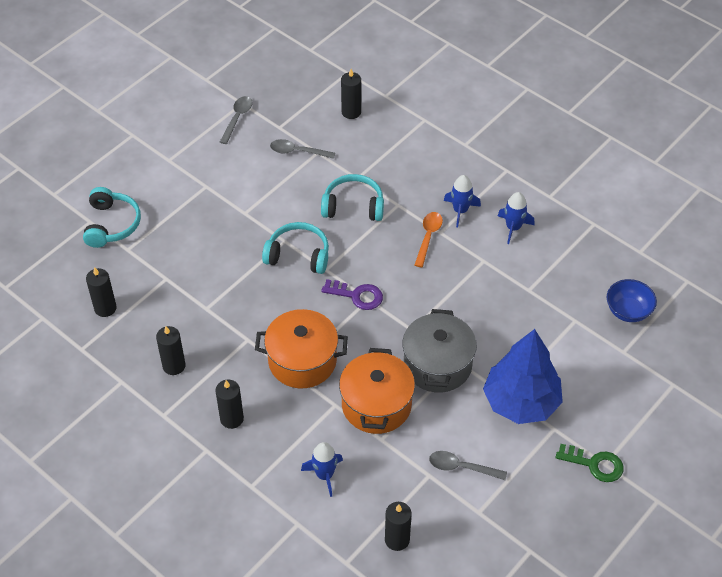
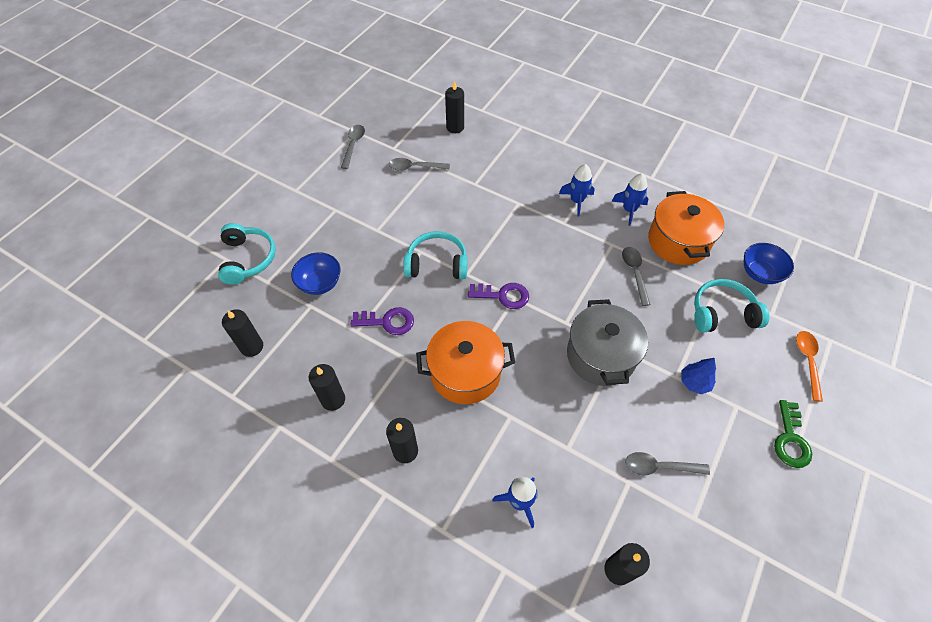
camera: 10 degrees left, 5 degrees up
(179, 258) = (320, 283): none -> blue bowl
(238, 304) = (387, 322): none -> purple key
(353, 206) = (478, 210): turquoise headphones -> turquoise headphones (722, 313)
(376, 405) = (552, 409): orange pot -> orange pot (678, 241)
(428, 237) = (554, 229): orange spoon -> orange spoon (807, 361)
(497, 292) = (634, 273): none -> grey spoon
(521, 402) = (694, 382): blue tree -> blue tree, size x0.42
(594, 464) = (790, 439): green key -> green key turned 90 degrees clockwise

